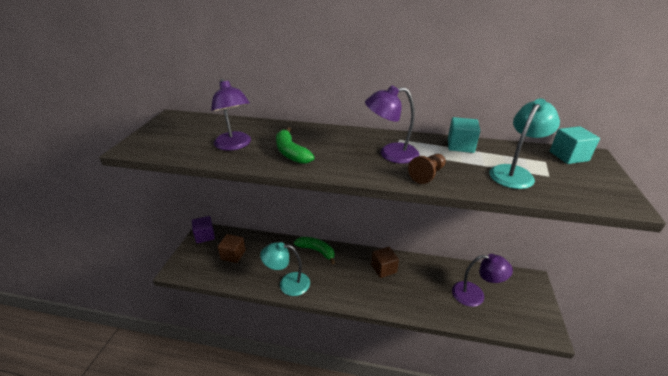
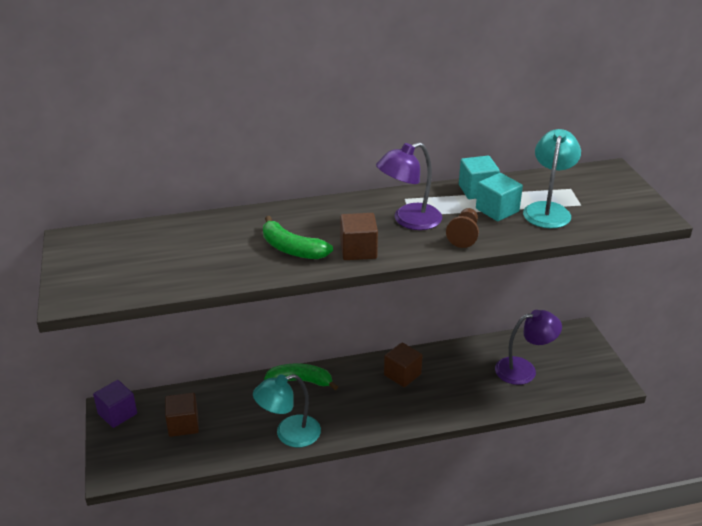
camera: 25 degrees left, 0 degrees up
(235, 145) = (210, 257): purple lamp -> none
(336, 165) = (358, 250): none -> brown cube
(568, 156) = (590, 176): turquoise cube -> turquoise cube (497, 210)

